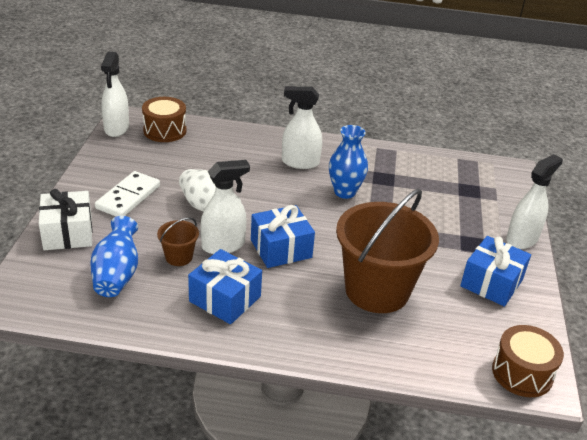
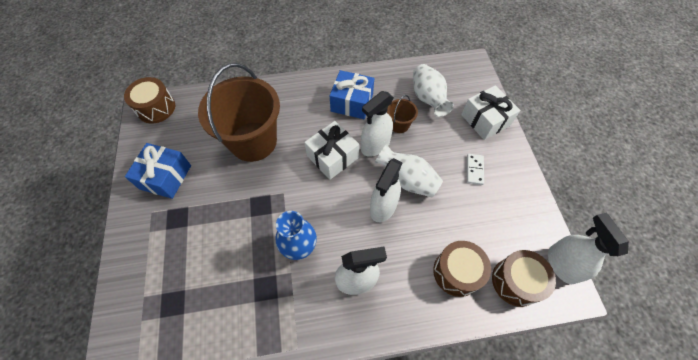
camera: 165 degrees right, 25 degrees up
(117, 274) = (428, 98): blue vase -> white vase
(128, 197) = (474, 170): white domino -> white domino, size x0.58
(209, 146) = (457, 272): none -> brown drum
(281, 249) = (332, 157): blue gift -> white gift
(522, 239) = (129, 240): white spray bottle -> white spray bottle (383, 207)

